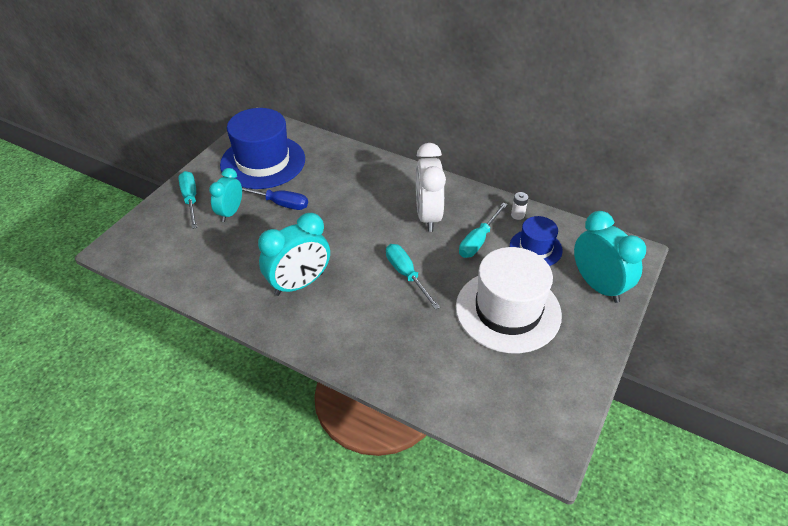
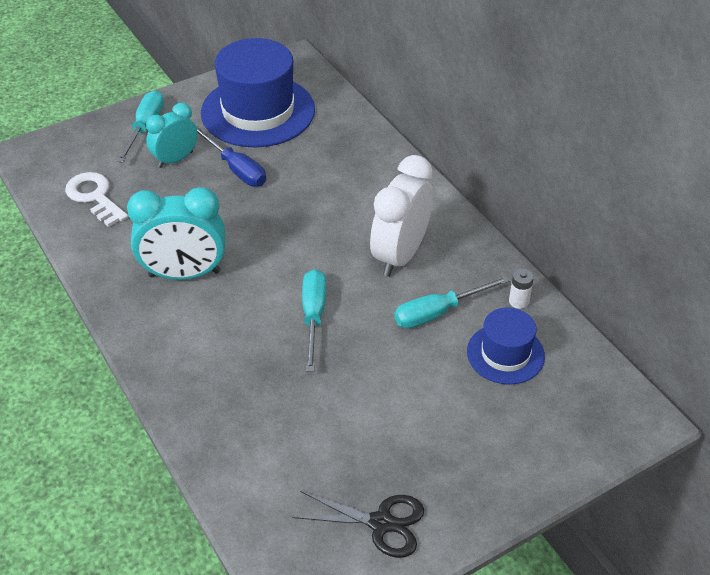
camera: 30 degrees right, 0 degrees up
(191, 259) = (94, 197): none -> white key
(508, 310) = (400, 415): white hat -> none
(551, 380) = (381, 523): none -> black scissors
(598, 286) = (548, 439): turquoise clock -> none

